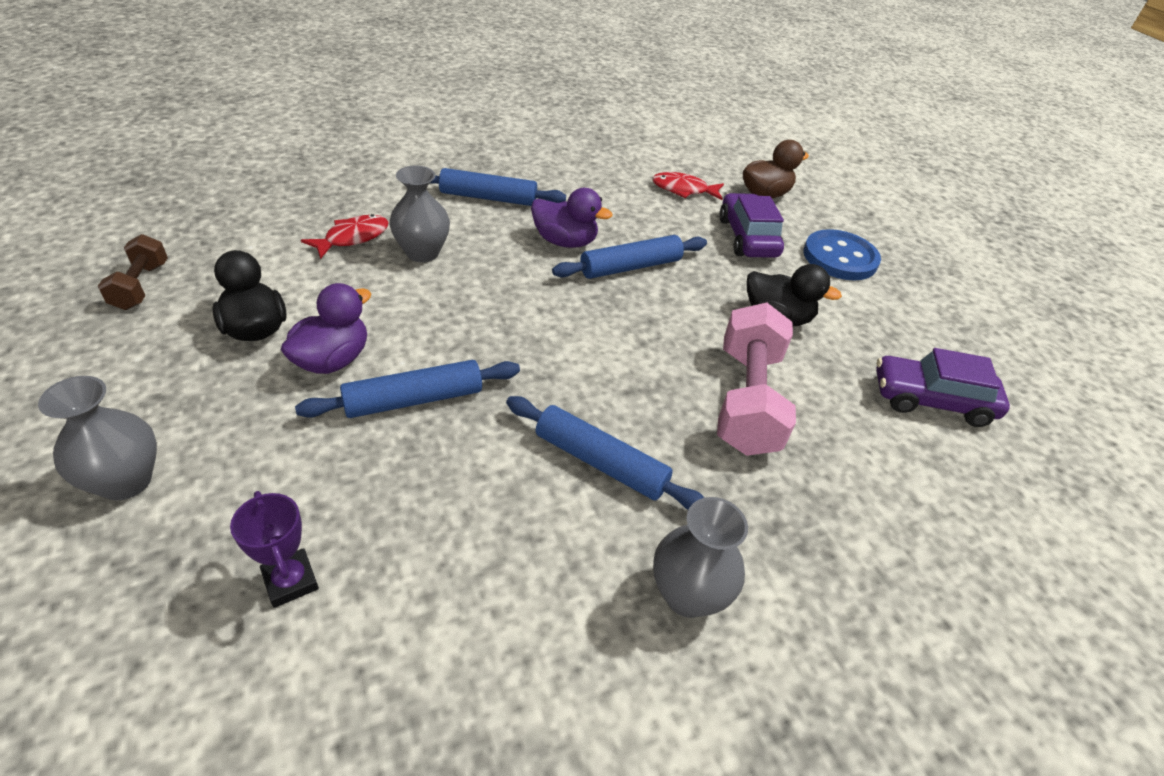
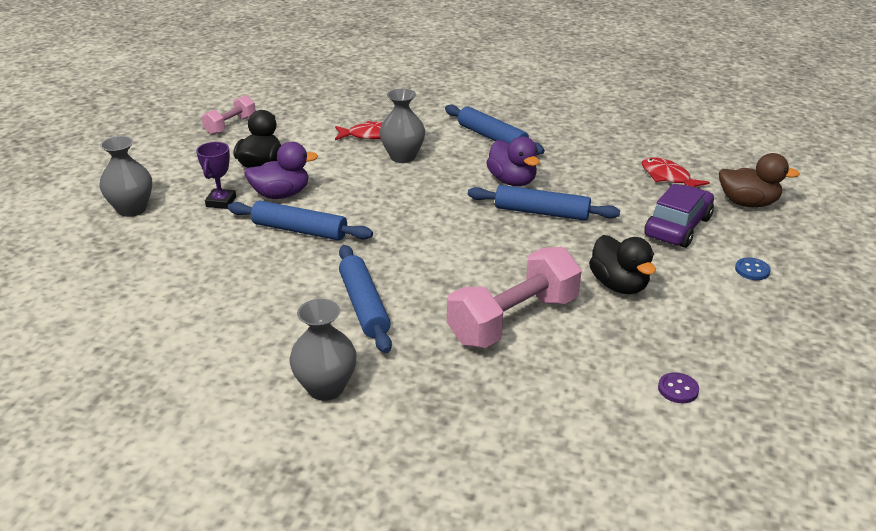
camera: 45 degrees right, 10 degrees down
(141, 286) = (230, 125): brown dumbbell -> pink dumbbell
(290, 581) = (149, 279): purple trophy -> purple trophy (221, 202)
(840, 258) = (752, 270): blue button -> blue button, size x0.43
(931, 400) = (678, 389): purple car -> purple button

